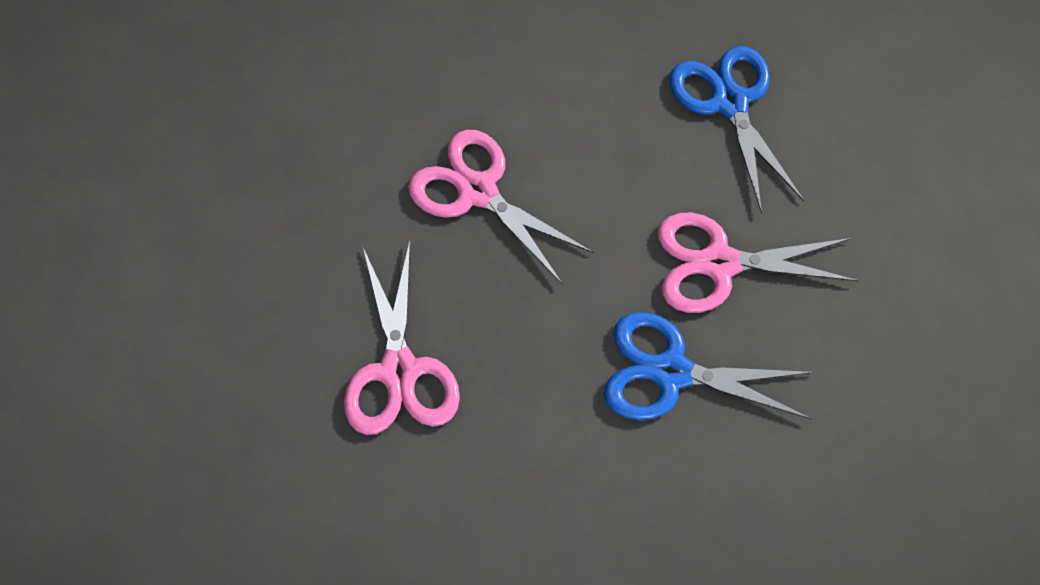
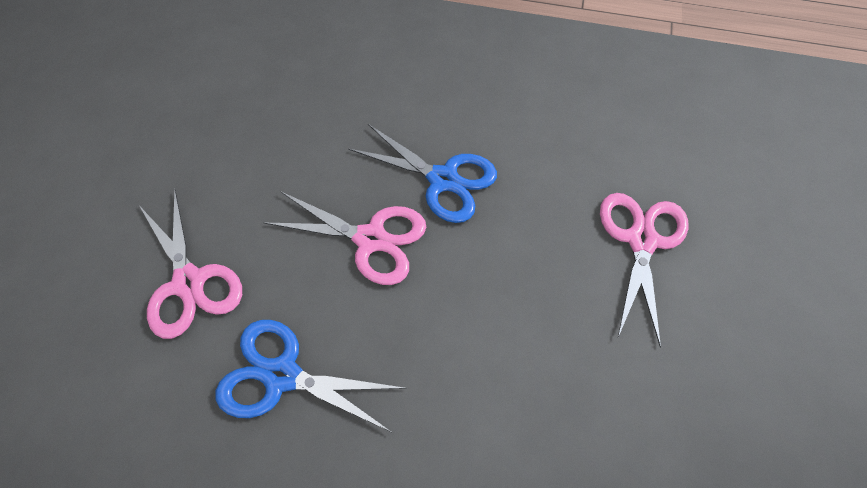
camera: 160 degrees left, 5 degrees down
(477, 191) = (545, 367): pink scissors -> pink scissors (189, 282)
(729, 102) = (282, 375): blue scissors -> blue scissors turned 105 degrees clockwise

